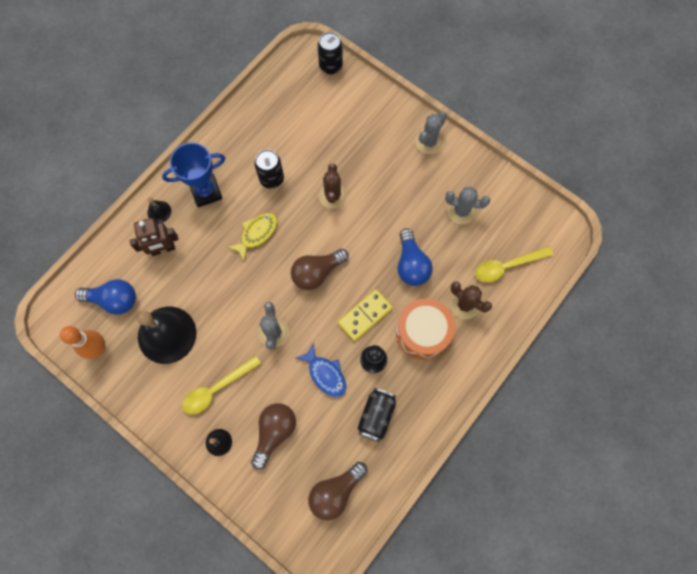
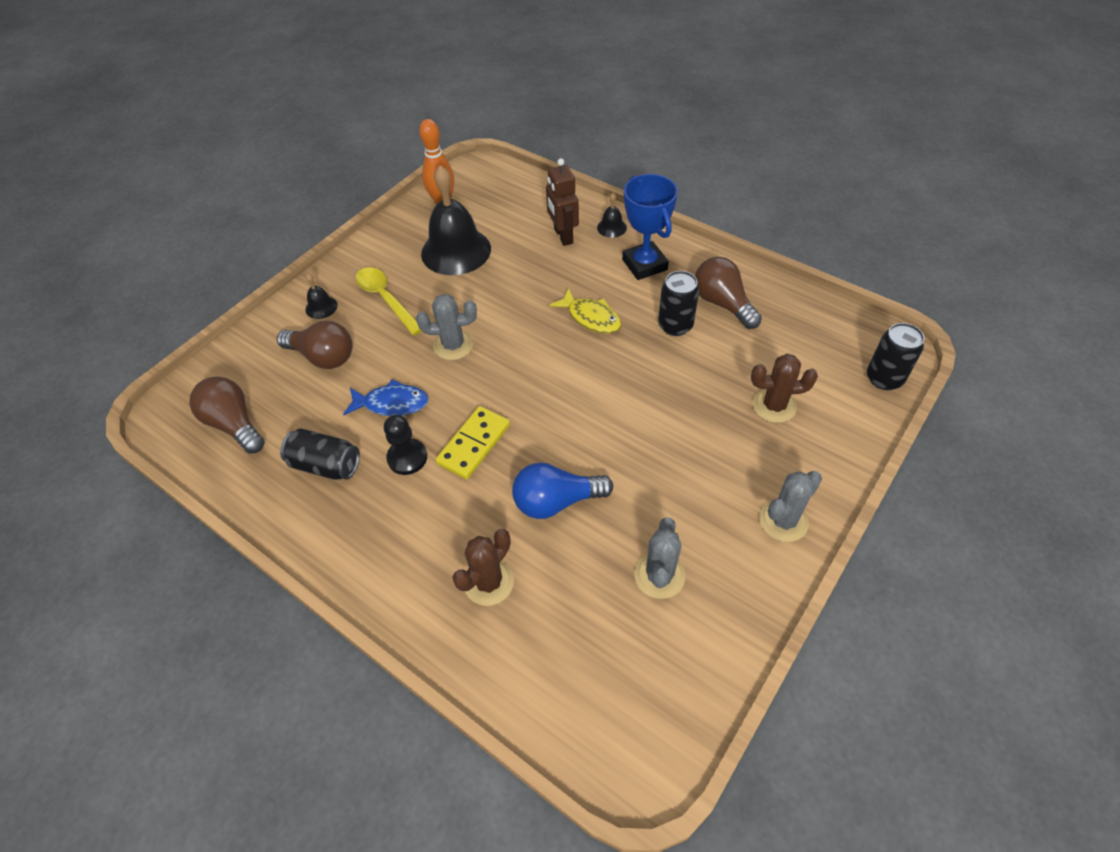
camera: 90 degrees right, 20 degrees down
(114, 300) = (498, 205): blue light bulb -> none
(317, 273) = (538, 384): brown light bulb -> brown light bulb (722, 303)
(325, 374) = (392, 403): blue fish -> blue fish turned 135 degrees counterclockwise
(332, 196) = (660, 395): brown cactus -> brown cactus (774, 406)
(365, 315) = (474, 444): yellow domino -> yellow domino turned 75 degrees clockwise
(422, 333) = (444, 520): orange drum -> none
(429, 142) = (783, 521): grey cactus -> grey cactus turned 75 degrees counterclockwise
(507, 266) = (560, 653): yellow spoon -> none

